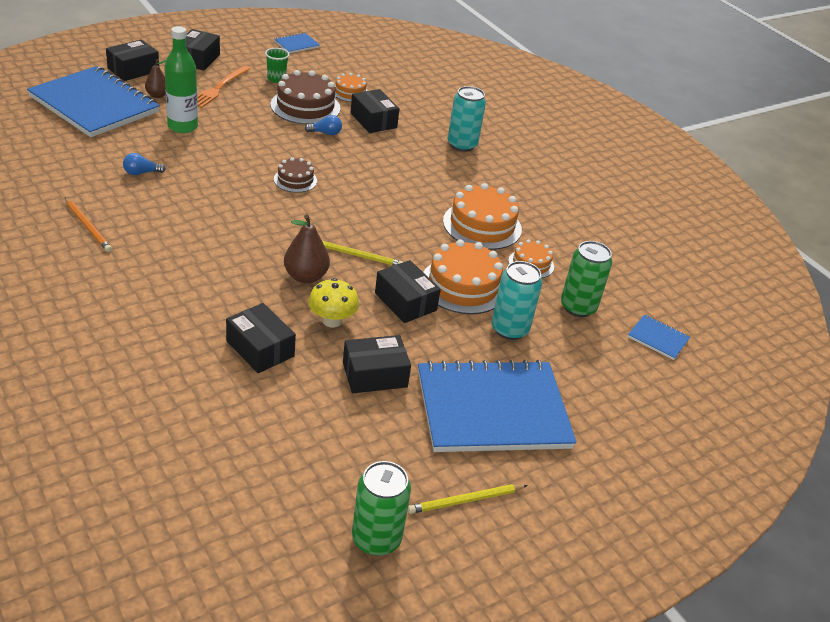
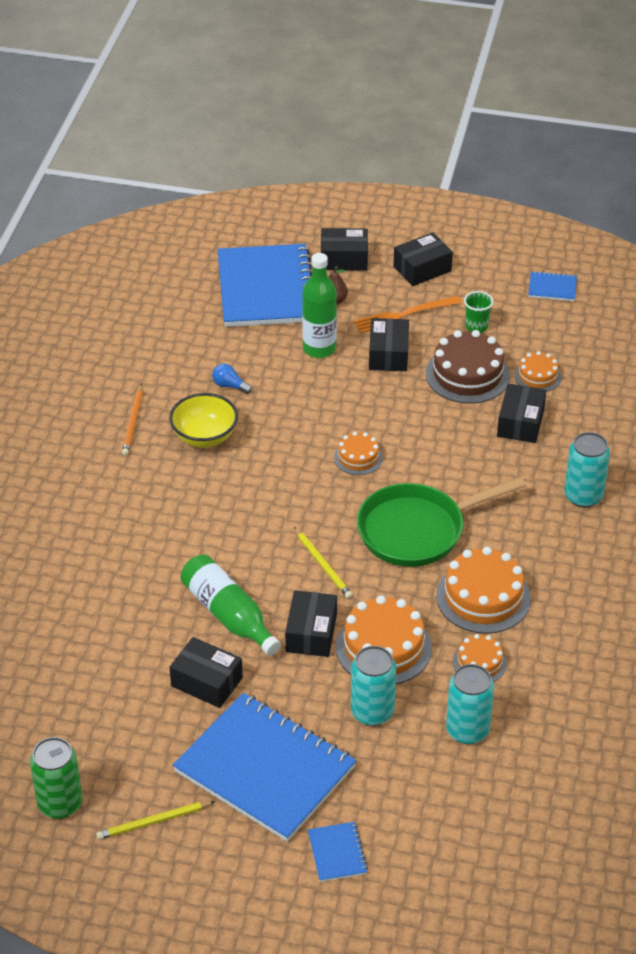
camera: 50 degrees right, 5 degrees up
(162, 213) = (204, 437): none -> yellow bowl
(260, 349) = (145, 607): black box -> black box (388, 354)
(295, 180) = (358, 457): brown cake -> orange cake
(306, 277) = (254, 562): brown pear -> none
(325, 133) = (450, 416): blue light bulb -> none
(332, 321) = (228, 615): yellow mushroom -> green bottle
(391, 206) = (417, 530): none -> green pan
(465, 501) = (153, 822): yellow pencil -> yellow pencil turned 45 degrees counterclockwise
(578, 307) = (467, 730): green can -> turquoise can
(658, 338) = (505, 805): blue notebook -> blue notebook (337, 853)

